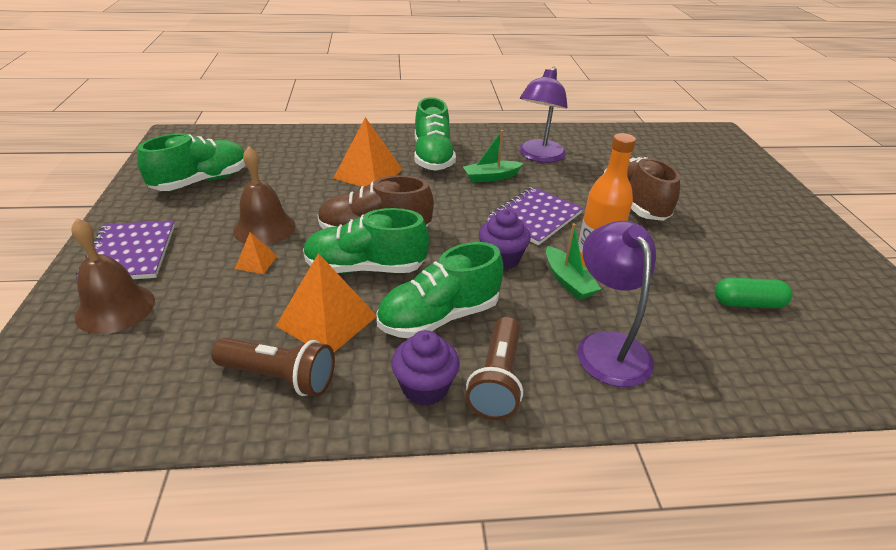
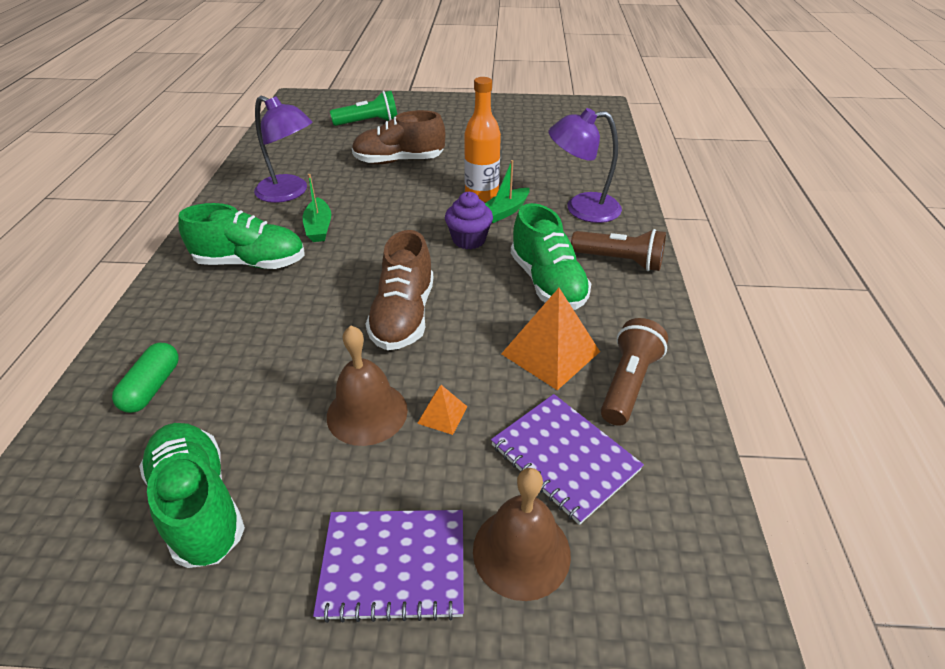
camera: 80 degrees left, 5 degrees up
(365, 268) = (469, 325): green shoe -> none
(368, 173) = (266, 317): orange pyramid -> none
(425, 388) = (631, 297): purple cupcake -> none
(534, 217) = (406, 213): purple notebook -> purple notebook (564, 457)
(568, 281) = (504, 211): green boat -> green boat turned 150 degrees clockwise
(703, 176) = (368, 122): none -> green flashlight
(747, 303) = (537, 148): green capsule -> green capsule (152, 387)

